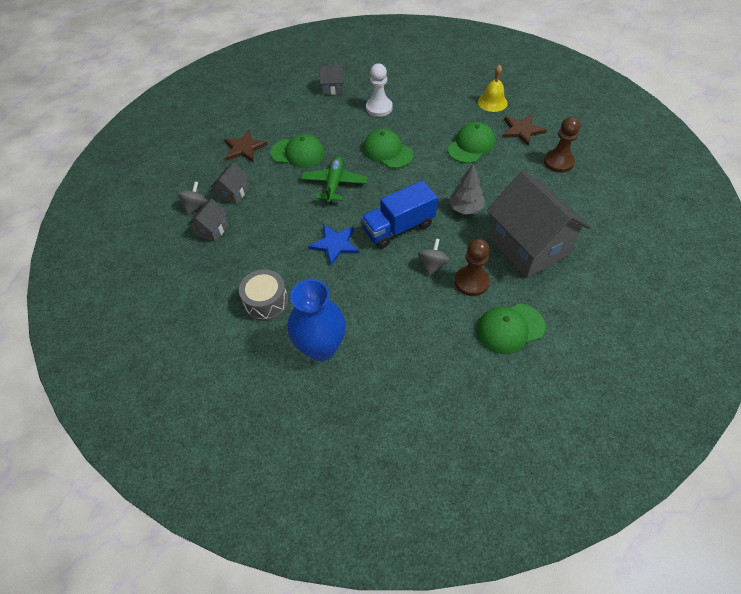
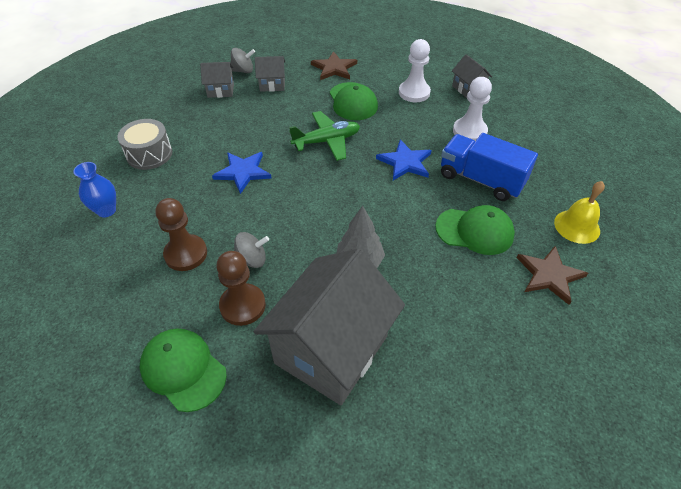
camera: 60 degrees right, 5 degrees down
(314, 117) = (414, 93): none -> white pawn
(321, 347) = (106, 210): blue vase -> blue vase, size x0.56
(387, 151) = (405, 162): green cap -> blue star
(398, 228) = (293, 212): blue truck -> blue truck (481, 180)
(558, 162) = (520, 338): brown pawn -> brown pawn (186, 254)

